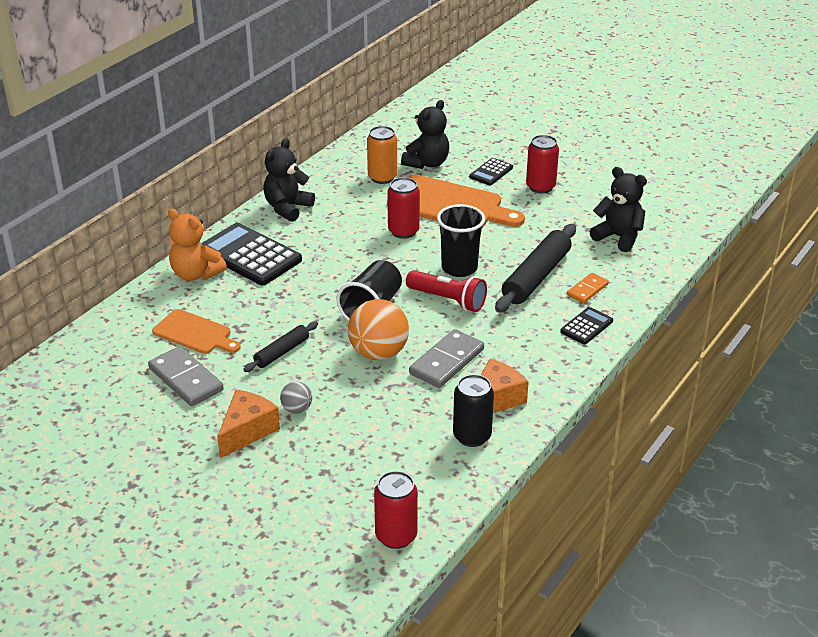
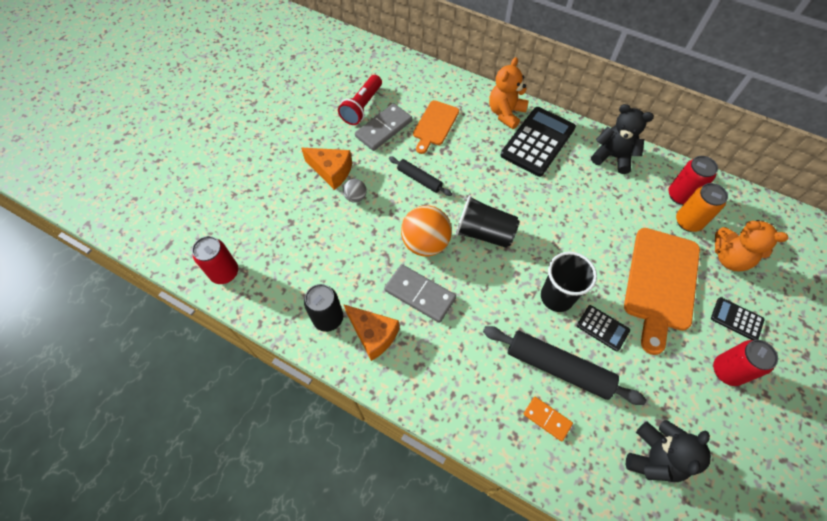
camera: 85 degrees right, 25 degrees up
(403, 231) = (603, 247): red can -> red can (680, 195)
(427, 163) = (729, 258): black teddy bear -> orange teddy bear
(448, 300) = (505, 290): red flashlight -> red flashlight (362, 107)
(586, 326) = (486, 416): black calculator -> black calculator (602, 328)

